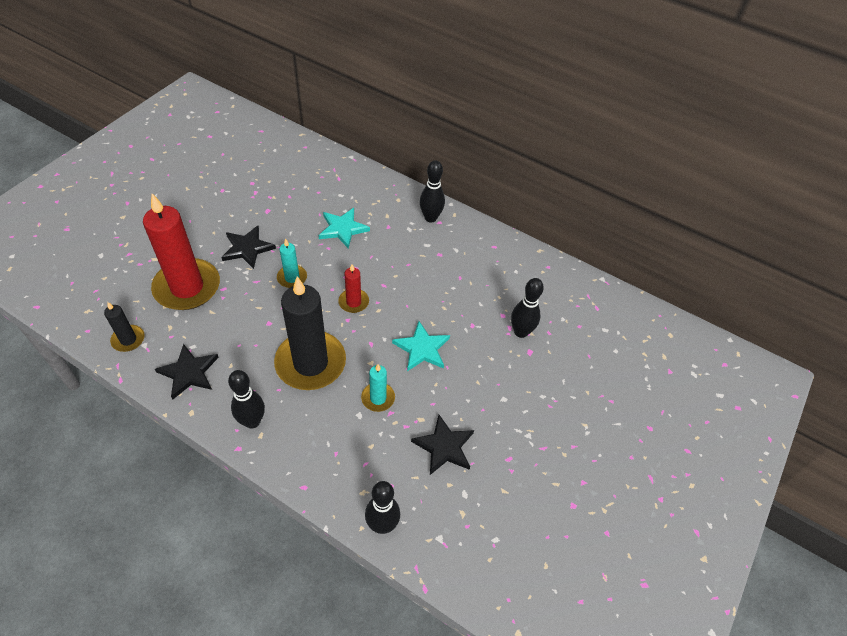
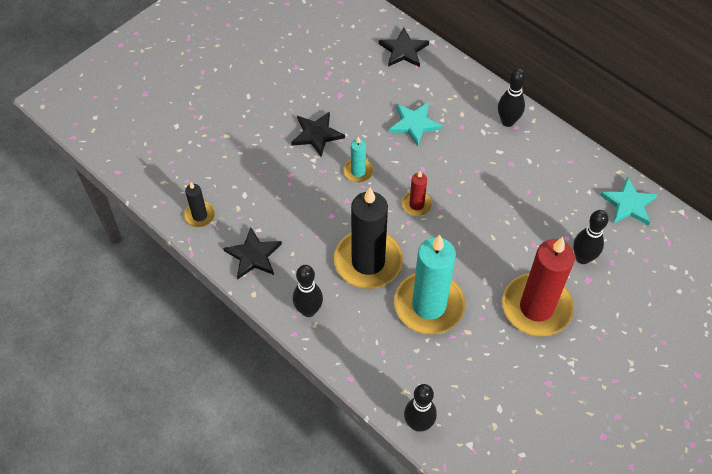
camera: 15 degrees right, 5 degrees up
(187, 287) = (256, 169): red candle -> red candle (536, 307)
(378, 398) = (429, 305): turquoise candle -> turquoise candle, size x2.15
(422, 348) = (479, 262): turquoise star -> turquoise star (628, 204)
(444, 446) = (486, 361): black star -> black star (403, 50)

